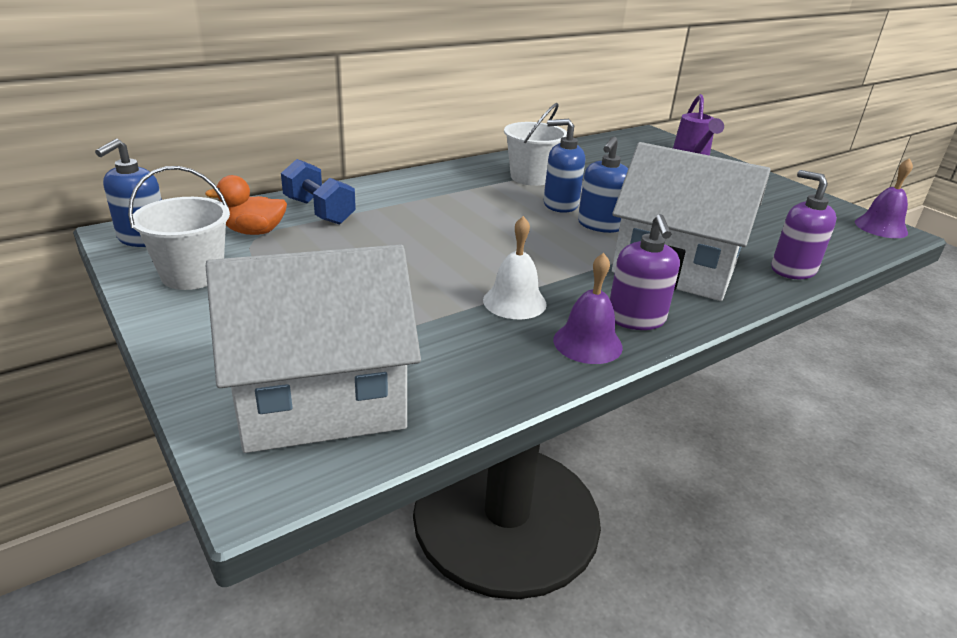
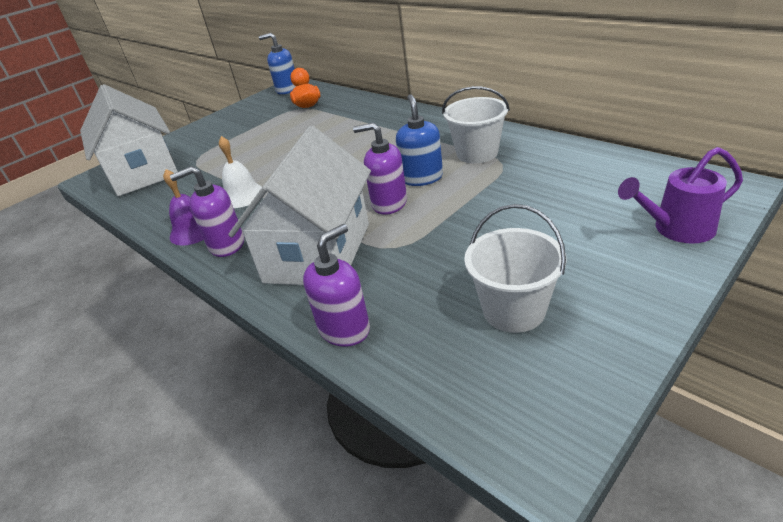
camera: 85 degrees right, 5 degrees up
(192, 275) = (252, 111): white bucket -> white bucket (514, 310)
(319, 211) = (345, 109): blue dumbbell -> none
(600, 225) = (389, 203): blue soap dispenser -> purple soap dispenser
(881, 227) = (548, 434): purple bell -> none

